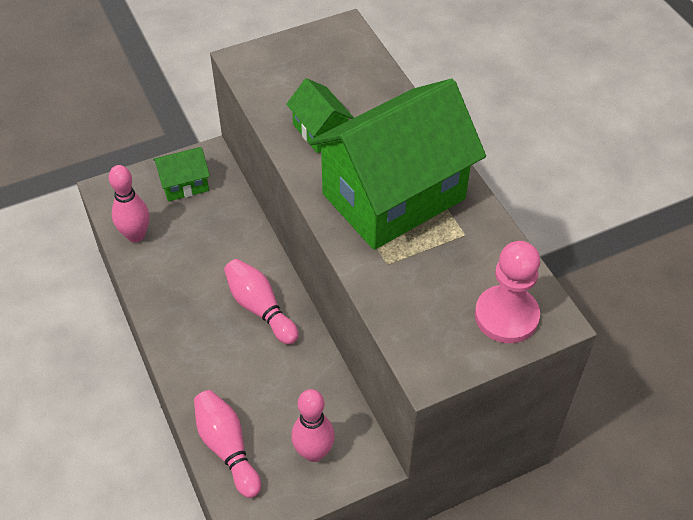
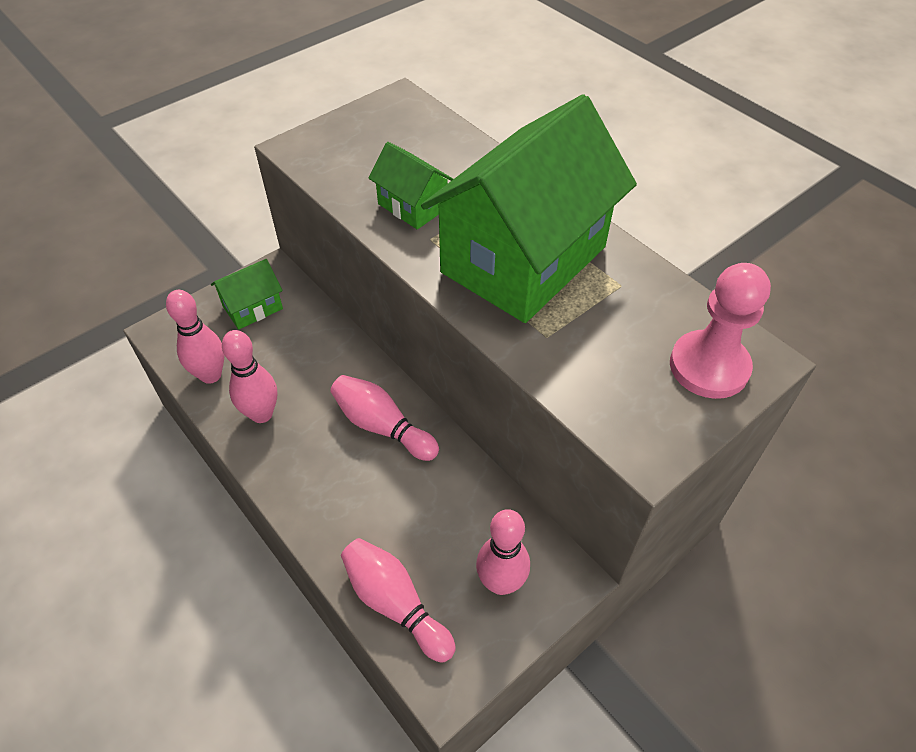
camera: 15 degrees left, 0 degrees up
(167, 276) = (261, 414): none -> pink bowling pin

